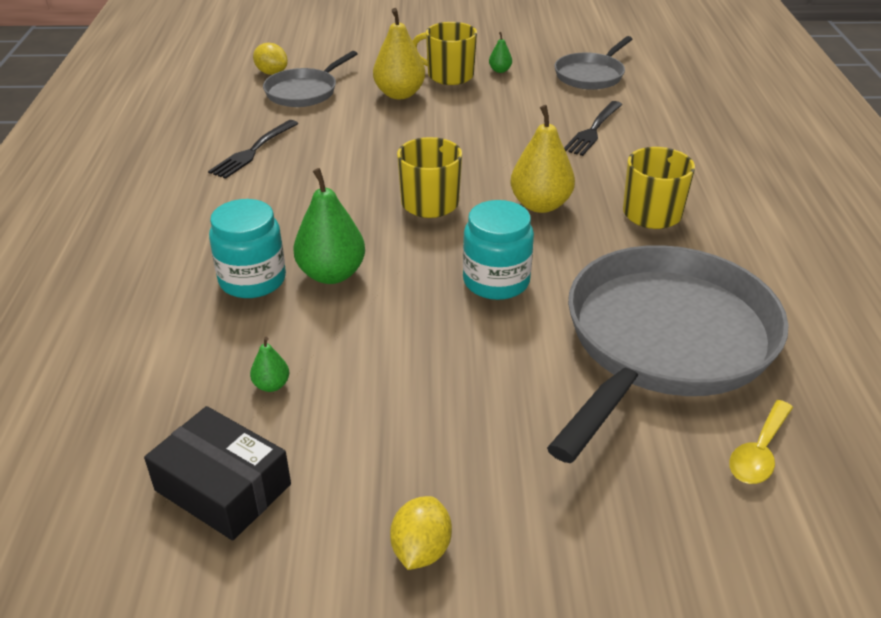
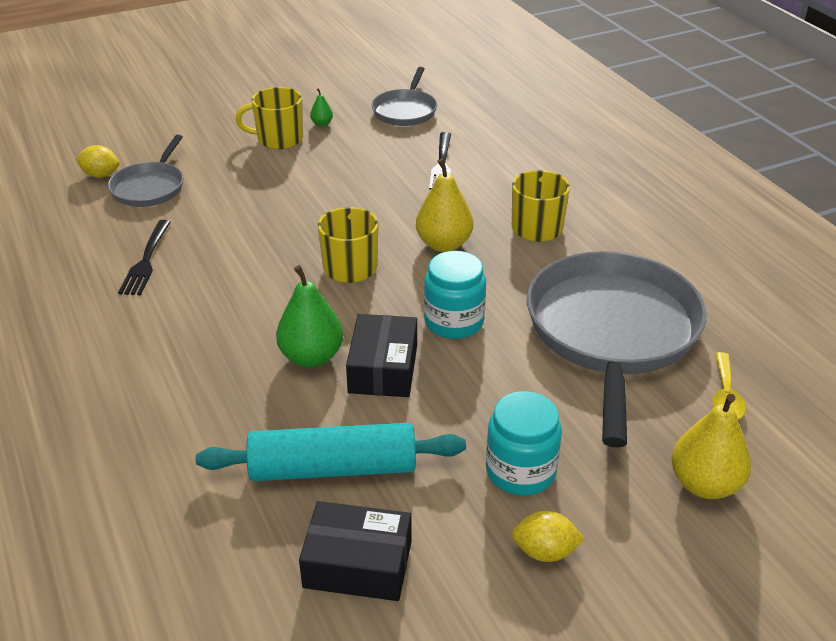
camera: 25 degrees left, 0 degrees up
(252, 280) = (244, 383): turquoise jar -> turquoise jar (520, 471)
(271, 385) = (333, 468): green pear -> turquoise rolling pin
(391, 305) = (383, 368): none -> black box
(399, 94) = (245, 169): yellow pear -> yellow pear (704, 484)
(421, 550) = (545, 552): yellow lemon -> yellow lemon turned 75 degrees counterclockwise

